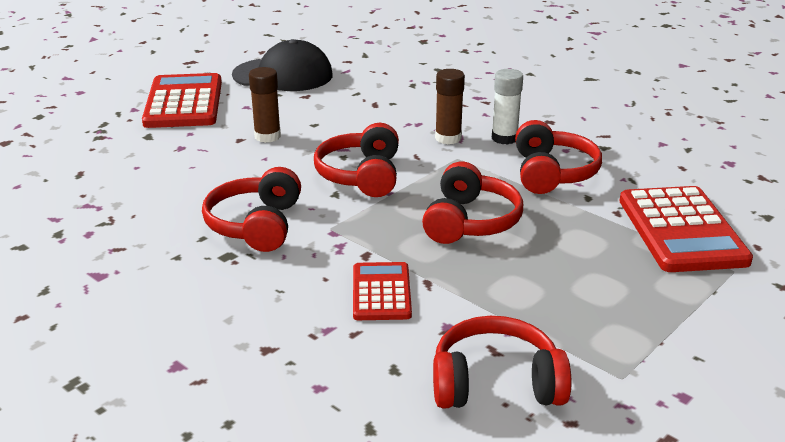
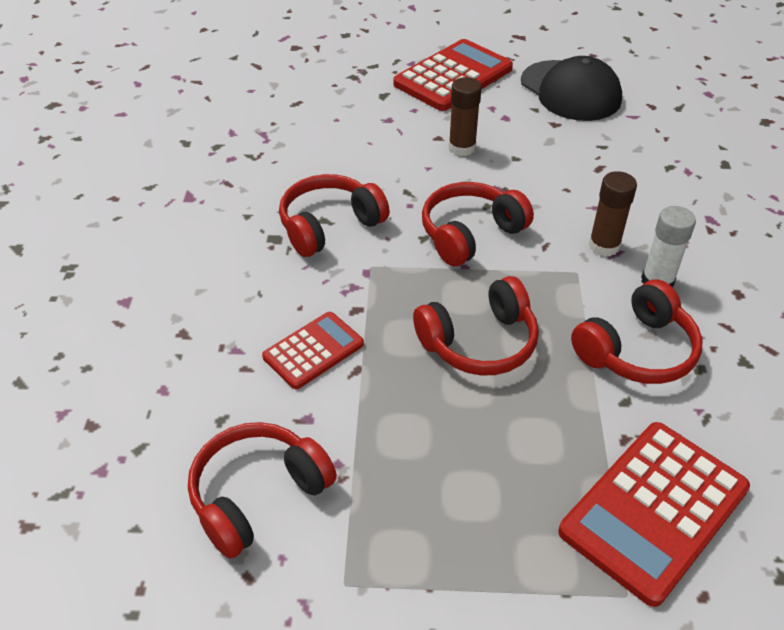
camera: 50 degrees right, 15 degrees up
(496, 383) = (258, 495): red headphones -> red headphones turned 90 degrees counterclockwise

